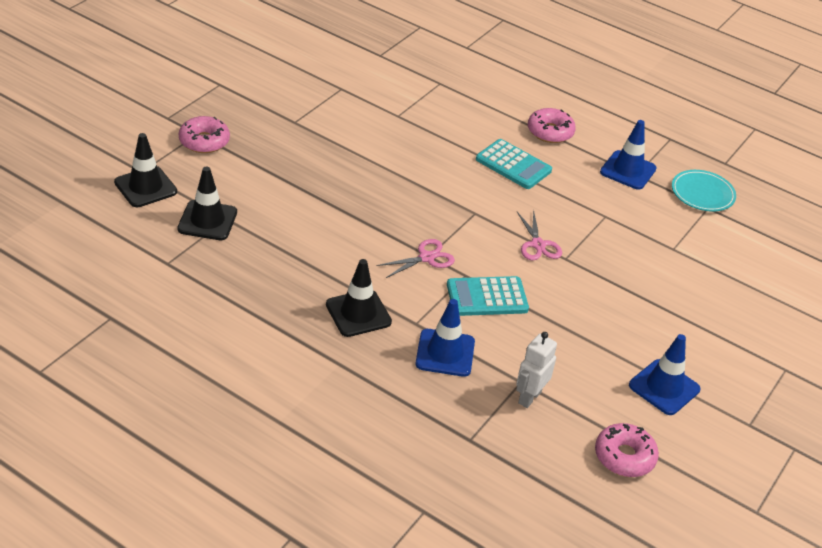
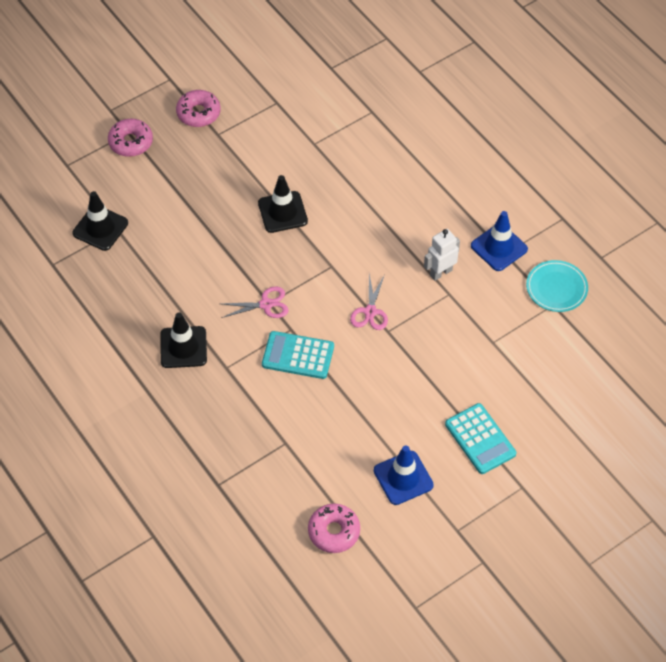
camera: 25 degrees right, 15 degrees up
(145, 187) = (64, 183): black traffic cone -> black traffic cone (282, 212)
(445, 353) = (236, 401): blue traffic cone -> none
(513, 165) = (393, 220): turquoise calculator -> turquoise calculator (480, 439)
(529, 397) = (284, 459): white robot -> white robot (440, 272)
(550, 132) = (448, 189): pink donut -> pink donut (198, 113)

